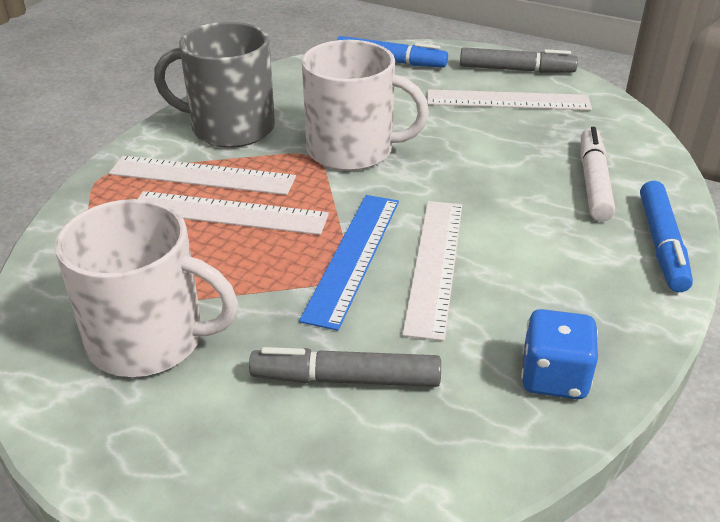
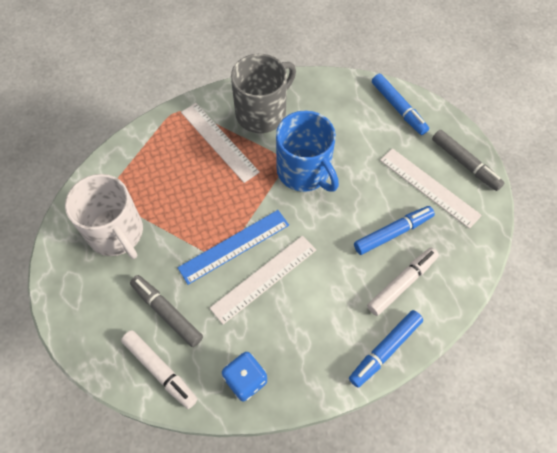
camera: 40 degrees right, 25 degrees up
(229, 213) = (208, 177): white ruler -> none
(230, 128) = (262, 113): grey mug -> grey mug turned 90 degrees clockwise
(352, 150) = (304, 171): white mug -> blue mug
(421, 451) = (160, 370): none -> white marker
(523, 150) = (392, 233): none -> blue marker

